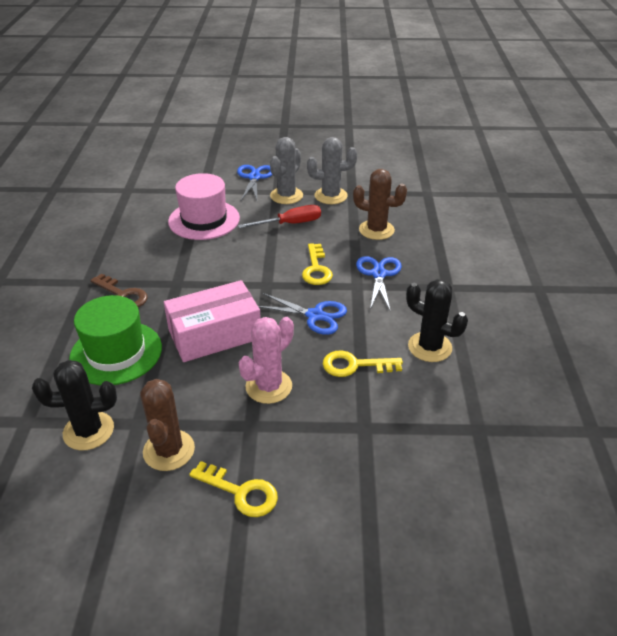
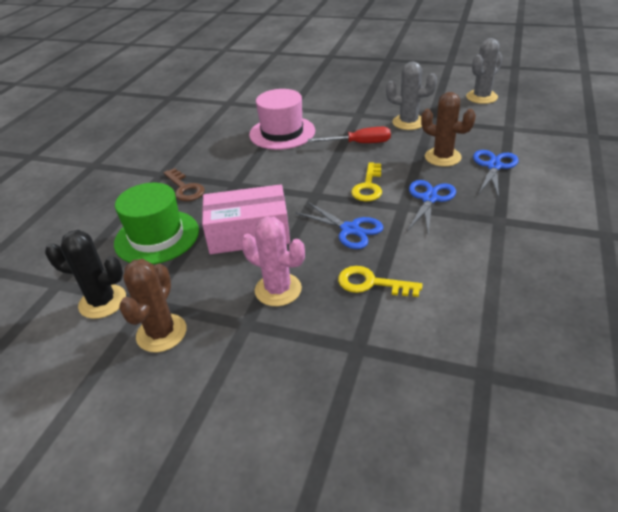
camera: 20 degrees right, 0 degrees up
(241, 492) = (209, 388): yellow key -> none
(254, 177) = (342, 101): blue scissors -> blue scissors (494, 166)
(269, 386) = (278, 290): pink cactus -> pink cactus turned 60 degrees clockwise
(286, 196) = (366, 119): grey cactus -> grey cactus (481, 97)
(429, 347) = (458, 277): black cactus -> none

